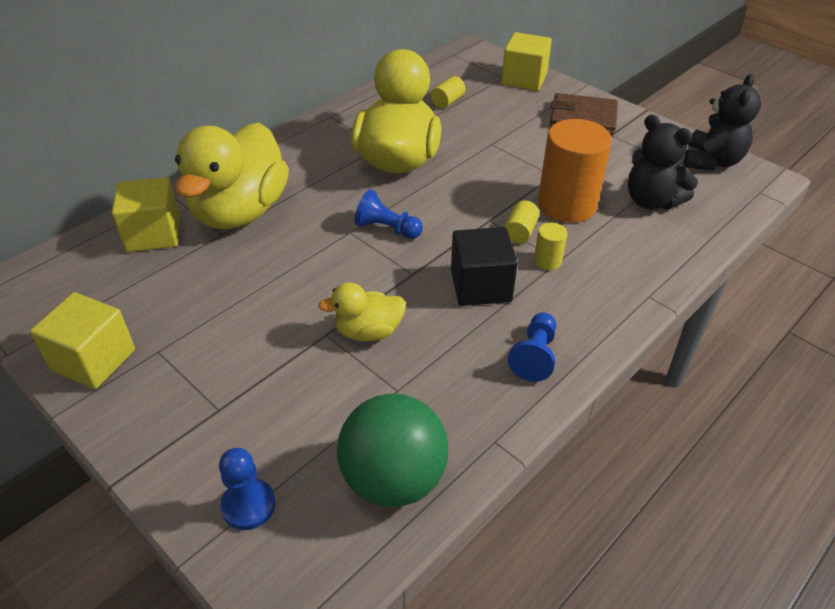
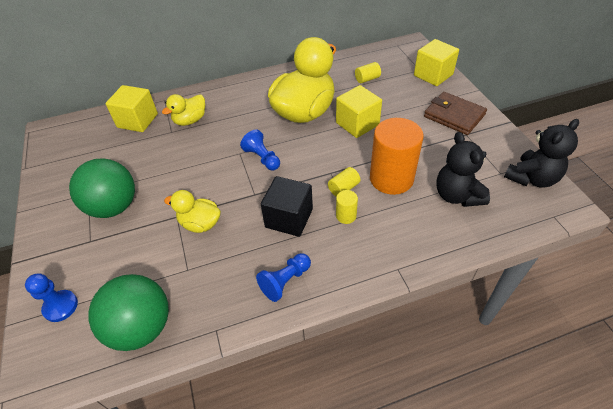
camera: 30 degrees right, 5 degrees up
(94, 360) = (57, 187): yellow cube -> yellow cube (357, 124)
(218, 354) = (114, 207): none -> green ball
(240, 212) = (190, 120): yellow duck -> yellow duck, size x0.50

